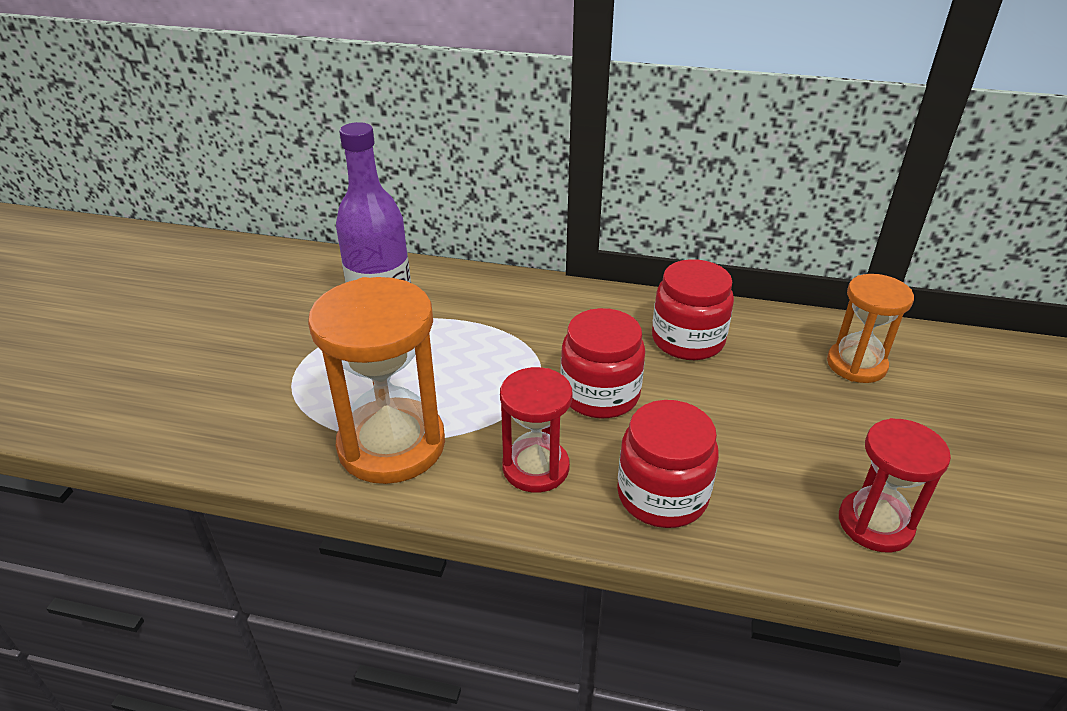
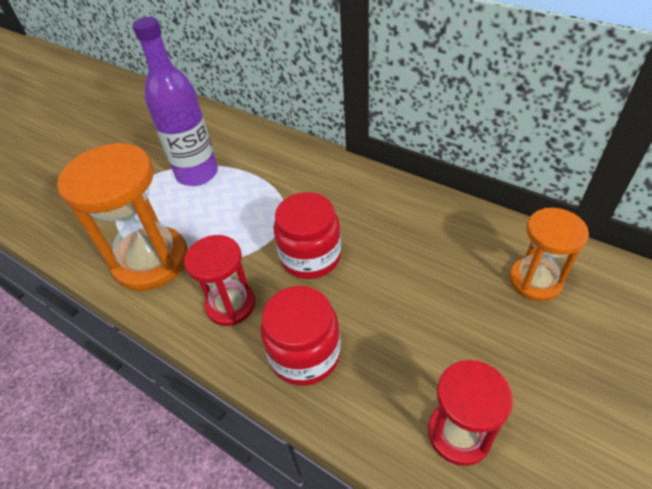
camera: 25 degrees right, 10 degrees up
(688, 340) = (405, 225): red jar -> none

